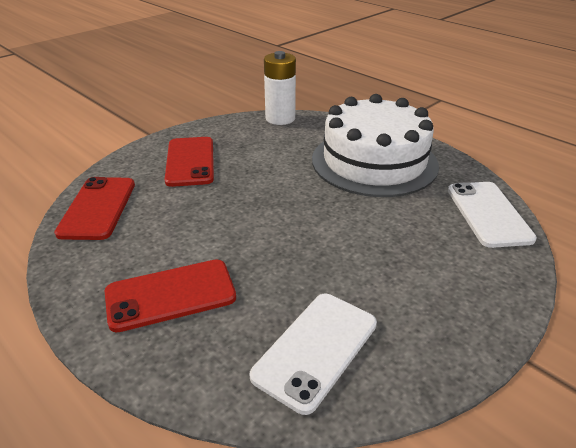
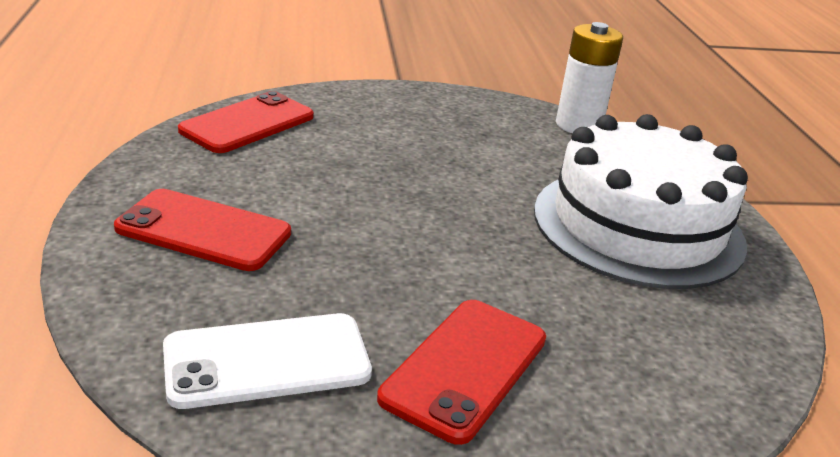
camera: 35 degrees right, 5 degrees down
(190, 161) = (400, 123): red phone -> red phone (465, 368)
(488, 214) = (722, 366): white phone -> none

